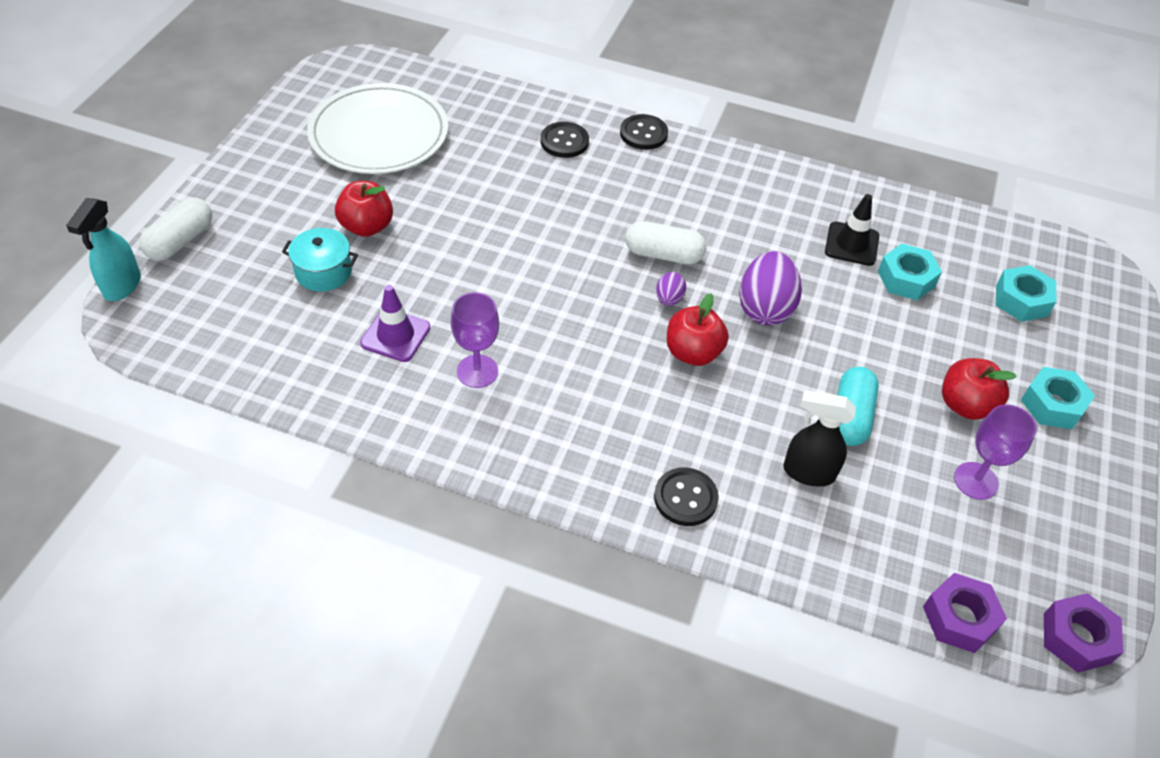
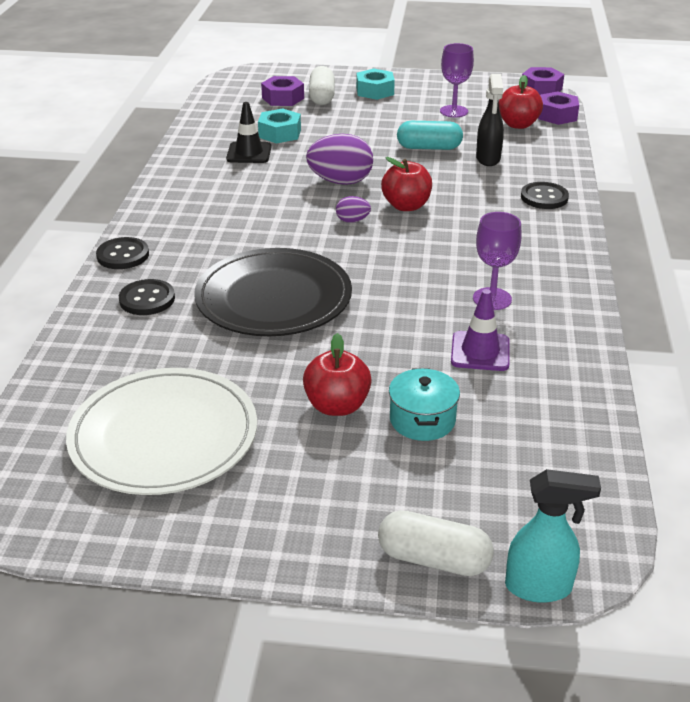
camera: 100 degrees left, 15 degrees down
(538, 216) = (273, 298): none -> black plate
(663, 255) = (298, 228): white capsule -> white capsule (322, 97)
(965, 405) = (392, 114): red apple -> red apple (518, 125)
(1021, 300) = (283, 98): turquoise nut -> purple nut

